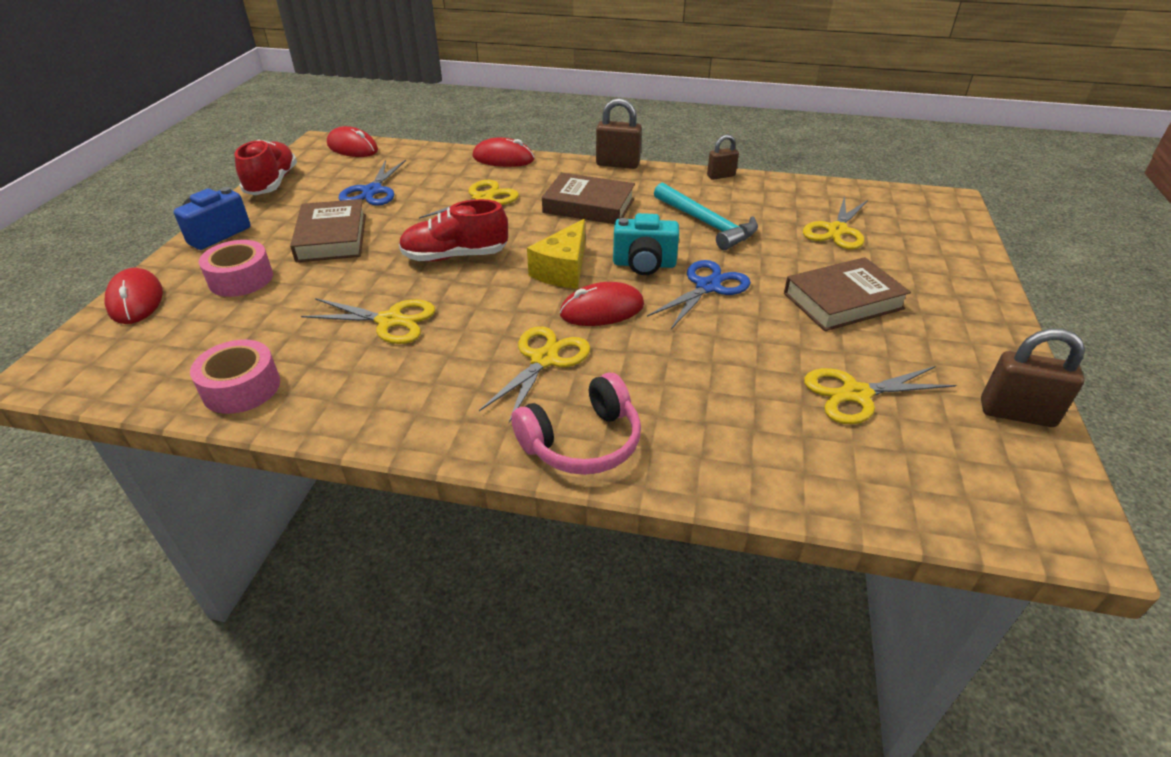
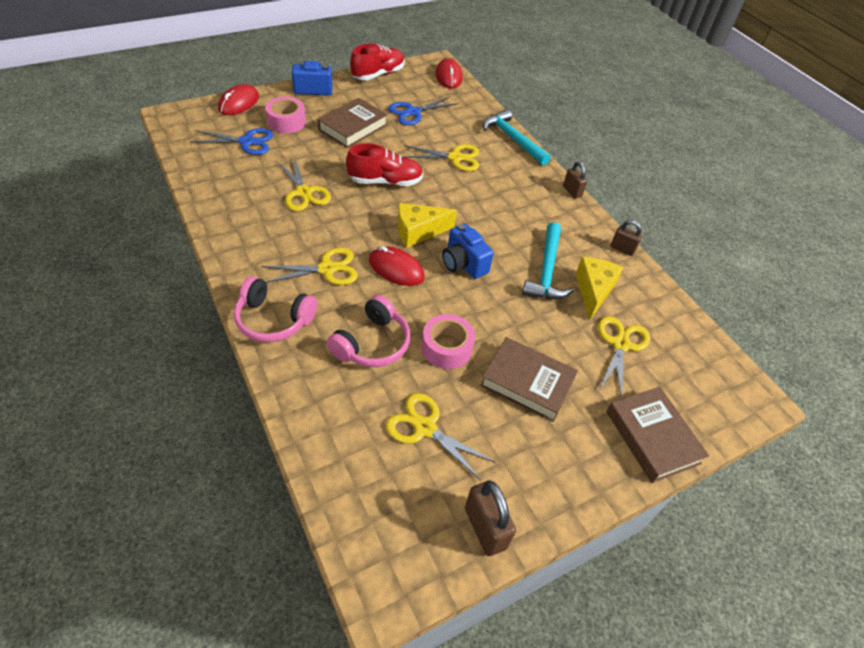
camera: 45 degrees right, 10 degrees up
(241, 388) = (210, 177): pink tape -> pink tape (446, 348)
(455, 256) = (385, 181): red shoe -> red shoe turned 135 degrees clockwise
(503, 158) = (513, 139): red mouse -> turquoise hammer
(588, 205) = (502, 205): brown book -> brown book (652, 437)
(617, 164) = (572, 191): brown padlock -> brown padlock, size x0.63
(644, 264) = (463, 264): turquoise camera -> blue camera
(699, 377) = (372, 343): none -> pink headphones
(708, 287) = (470, 305): blue scissors -> blue scissors (247, 142)
(758, 213) = (593, 291): none -> yellow cheese
(837, 230) = (620, 344): yellow scissors -> yellow scissors turned 120 degrees clockwise

